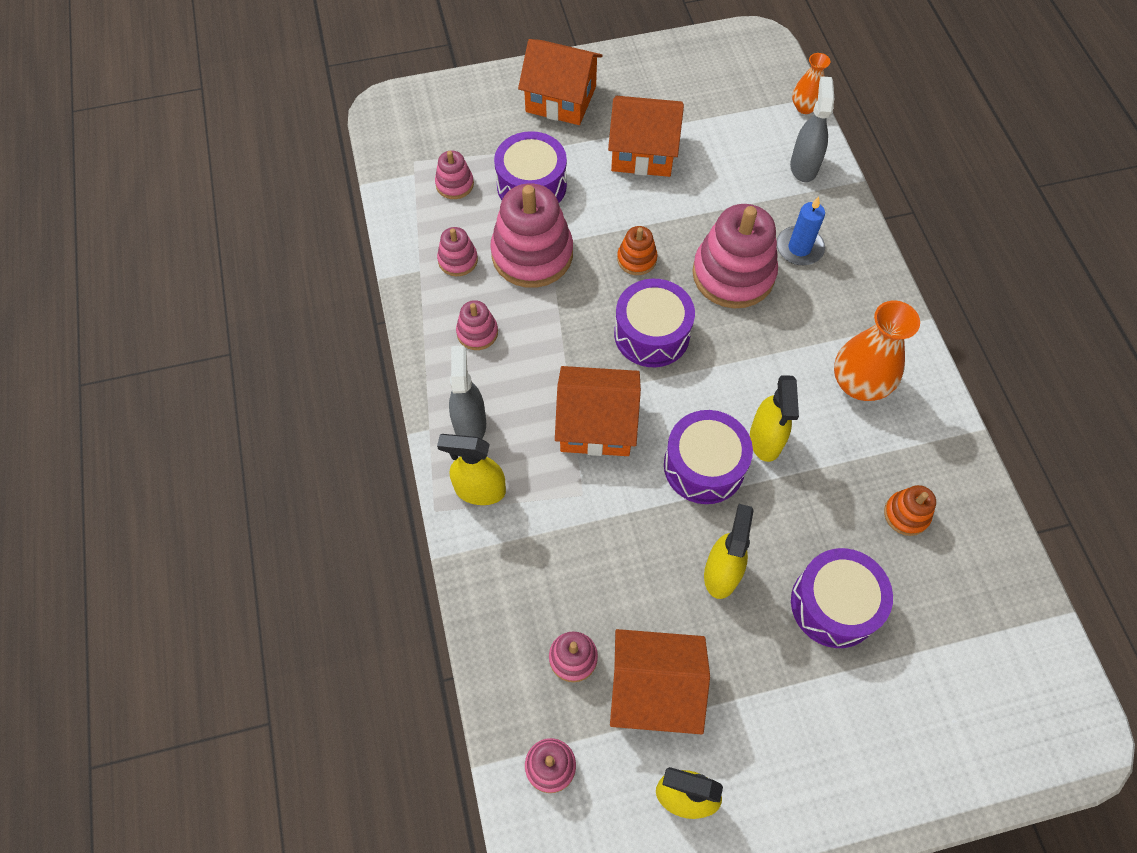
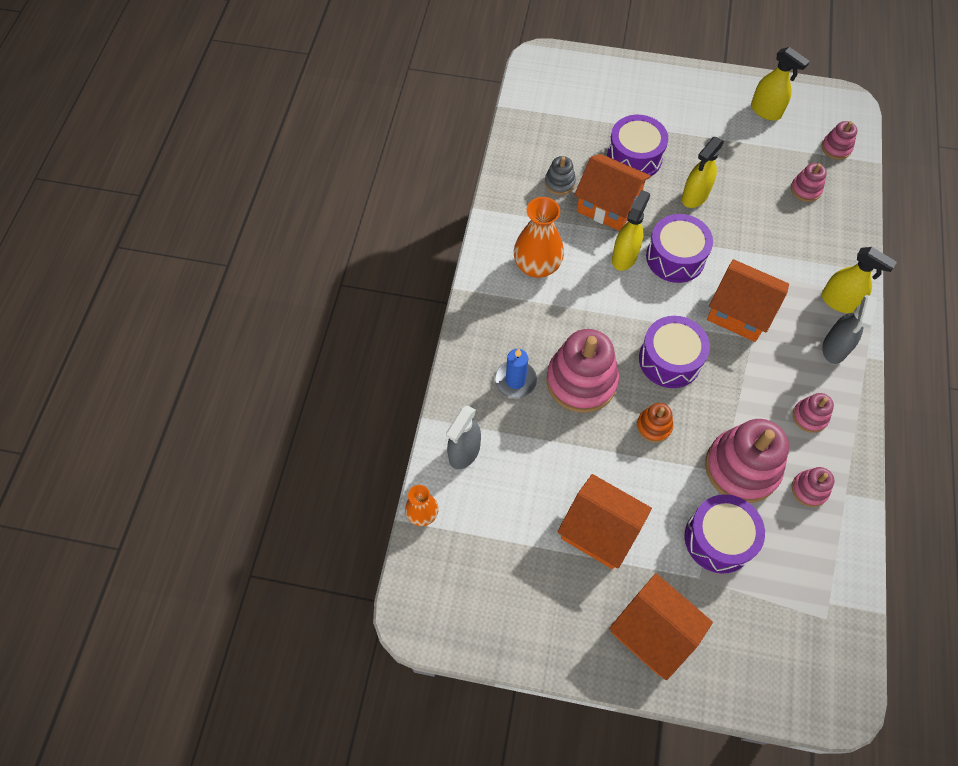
camera: 155 degrees left, 0 degrees up
(454, 184) = (792, 572): pink stacking toy -> none
(654, 689) = (762, 158): orange house -> orange house (608, 205)
(906, 514) = (559, 183): orange stacking toy -> grey stacking toy

